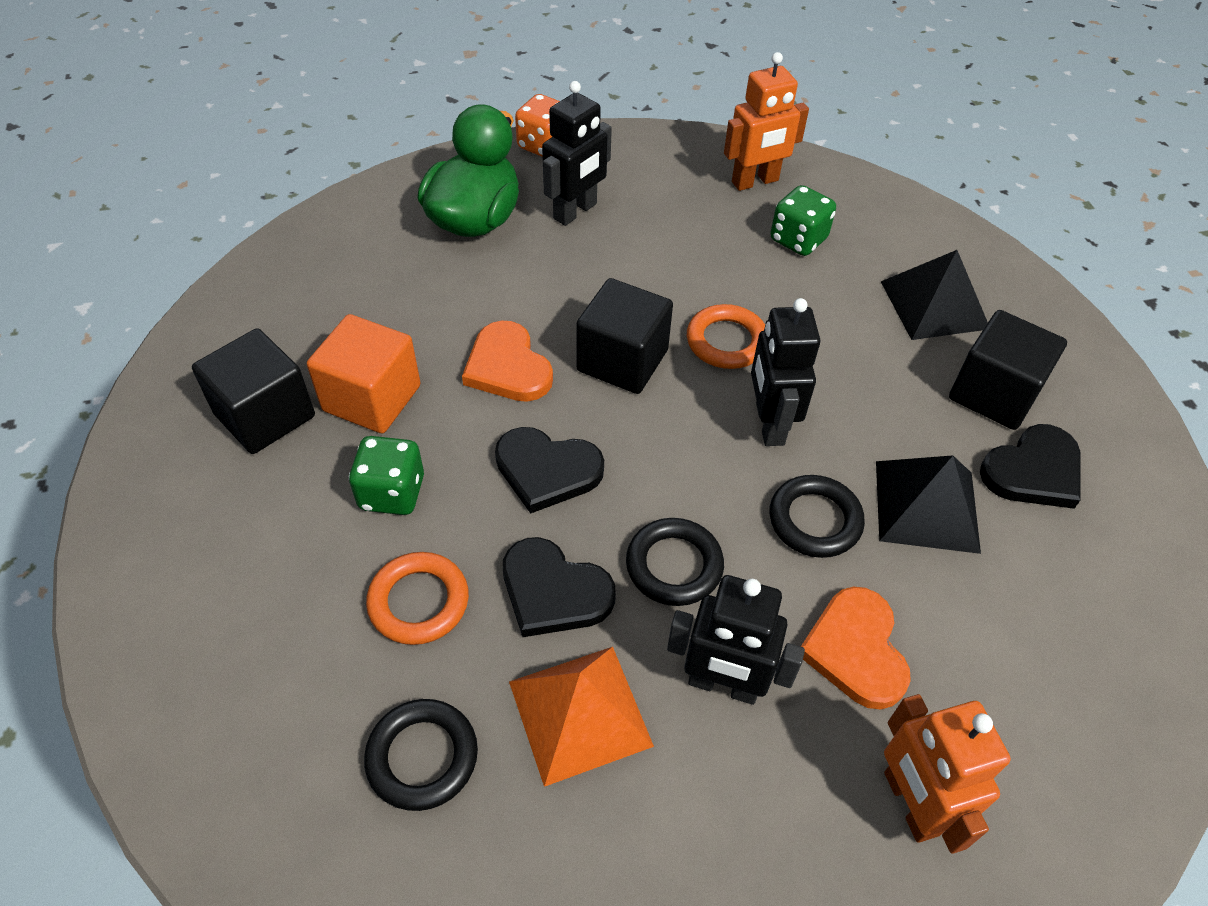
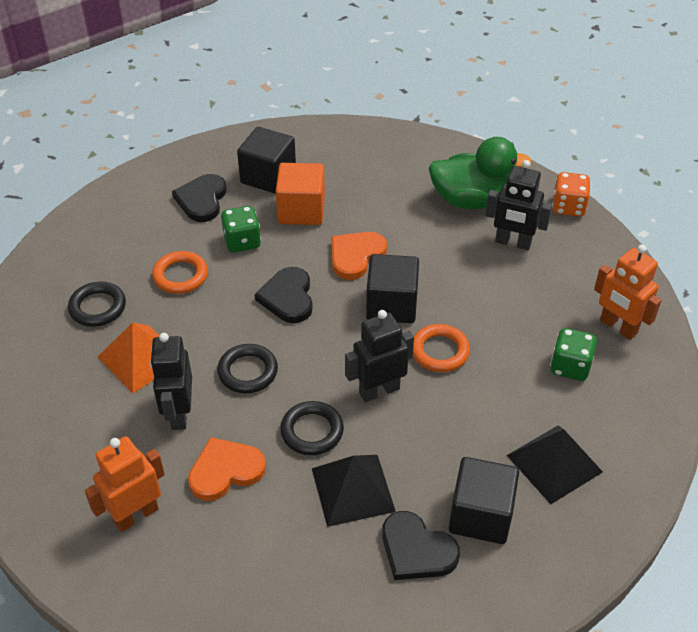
camera: 70 degrees right, 5 degrees down
(554, 591) = (208, 325): black heart -> black heart (202, 200)

